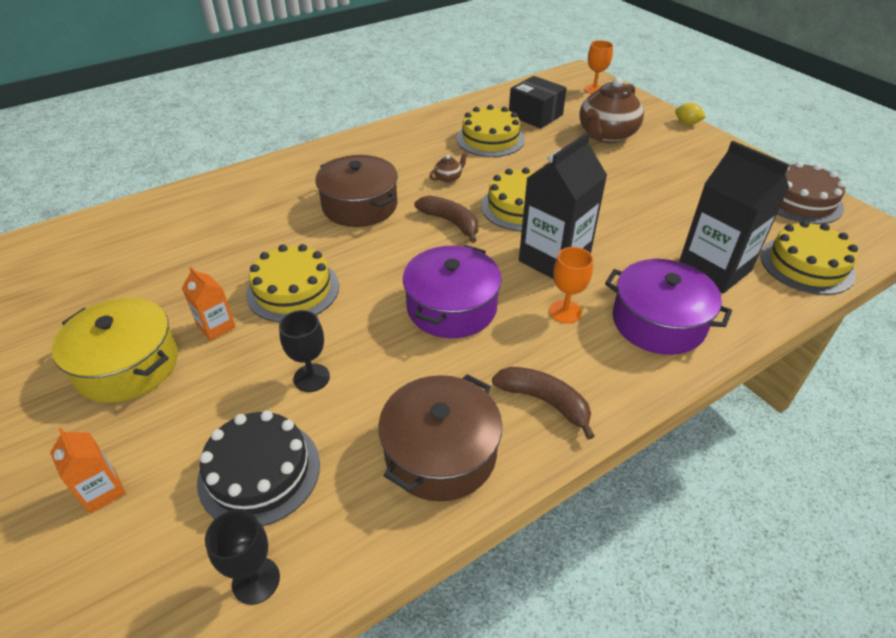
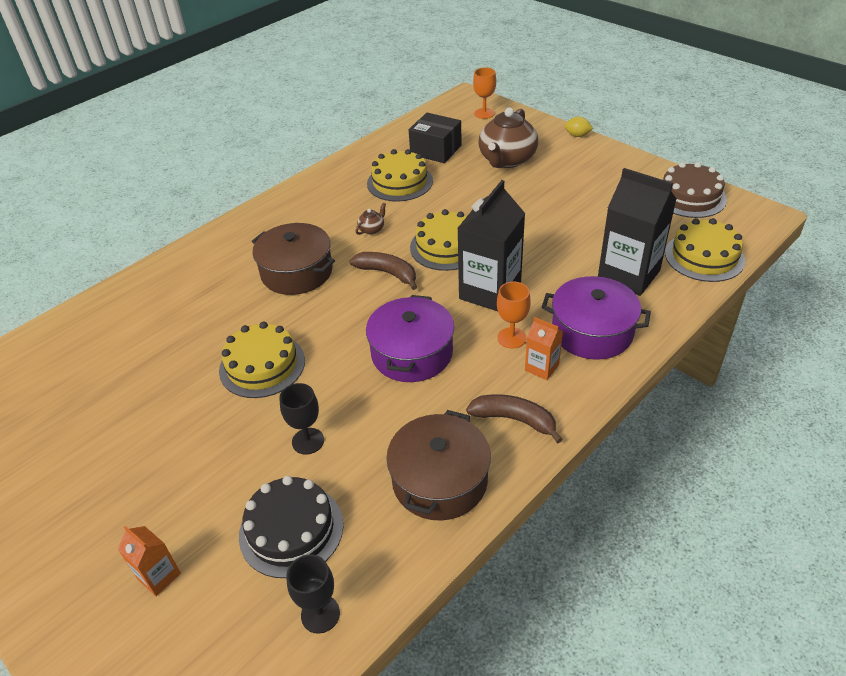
camera: 10 degrees left, 0 degrees up
(127, 365) = (134, 465): yellow pot -> none
(216, 327) = (203, 413): orange carton -> orange carton (541, 367)

